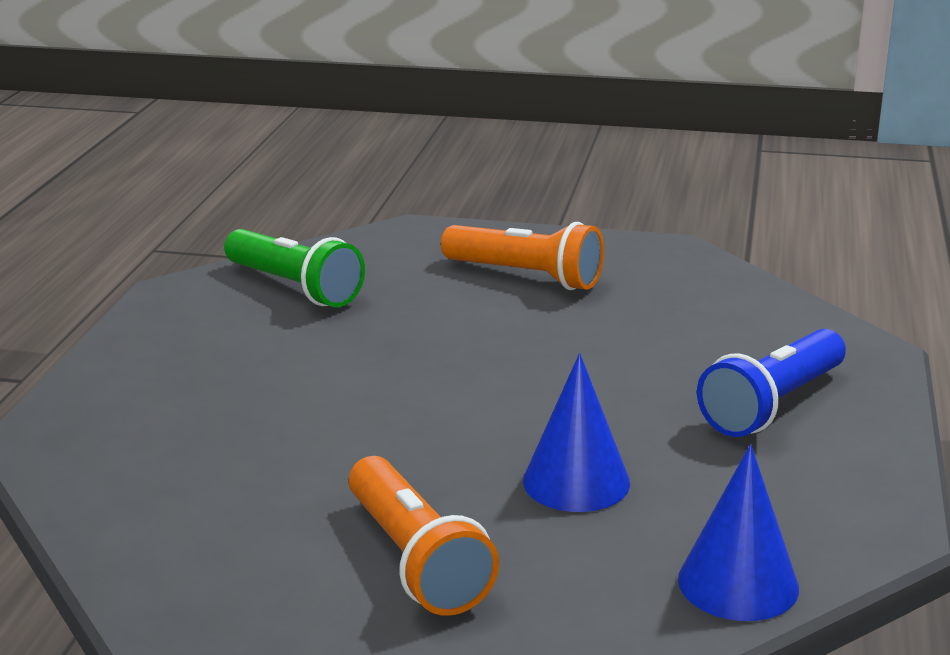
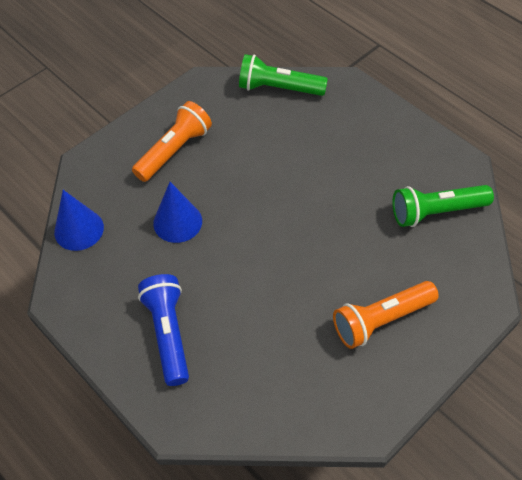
camera: 125 degrees right, 30 degrees up
(113, 504) = (279, 88): none -> green flashlight
(416, 560) = (174, 151): orange flashlight -> orange flashlight turned 120 degrees clockwise

